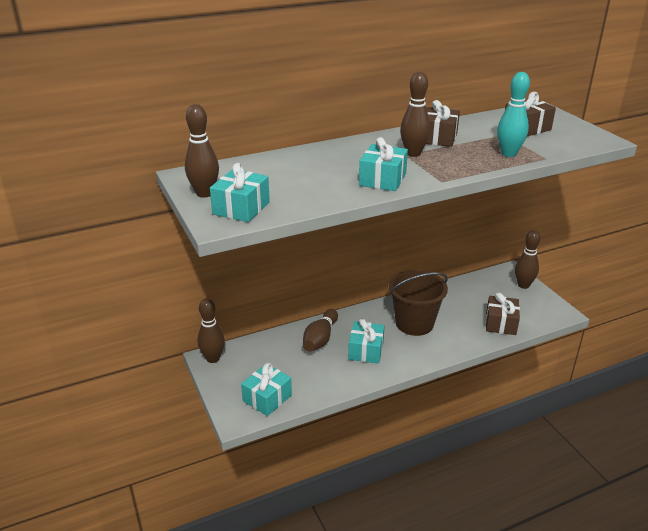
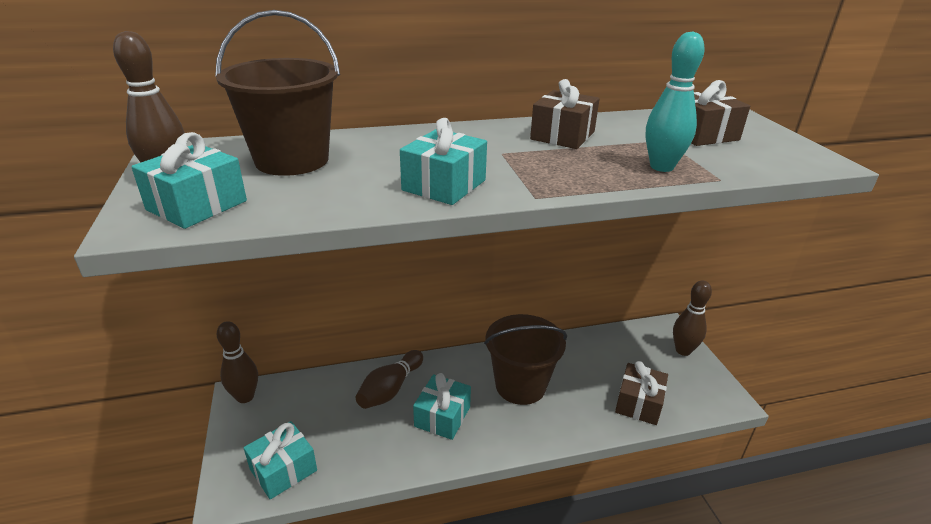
camera: 10 degrees right, 0 degrees up
(273, 173) = (292, 160): none -> brown bucket
(413, 153) = (514, 153): brown bowling pin -> none

